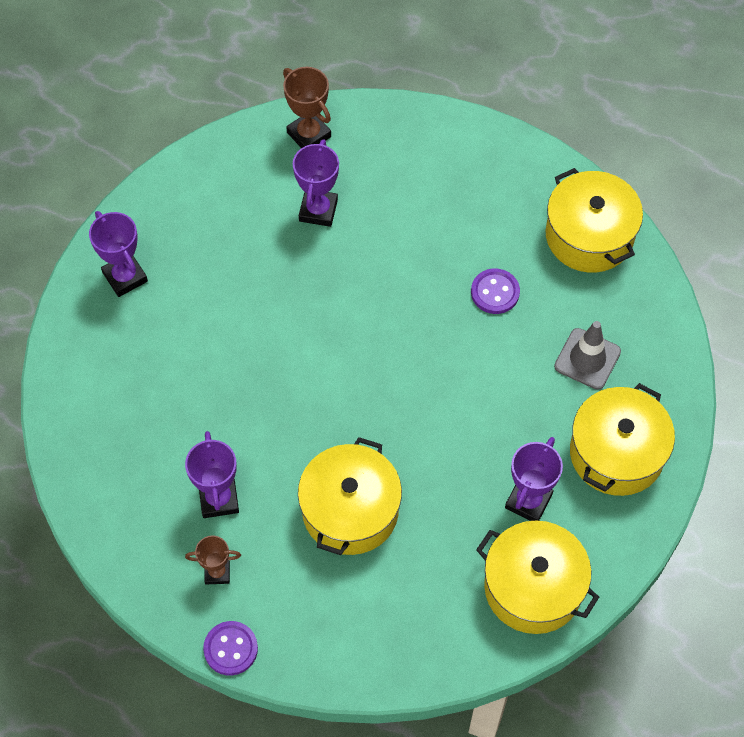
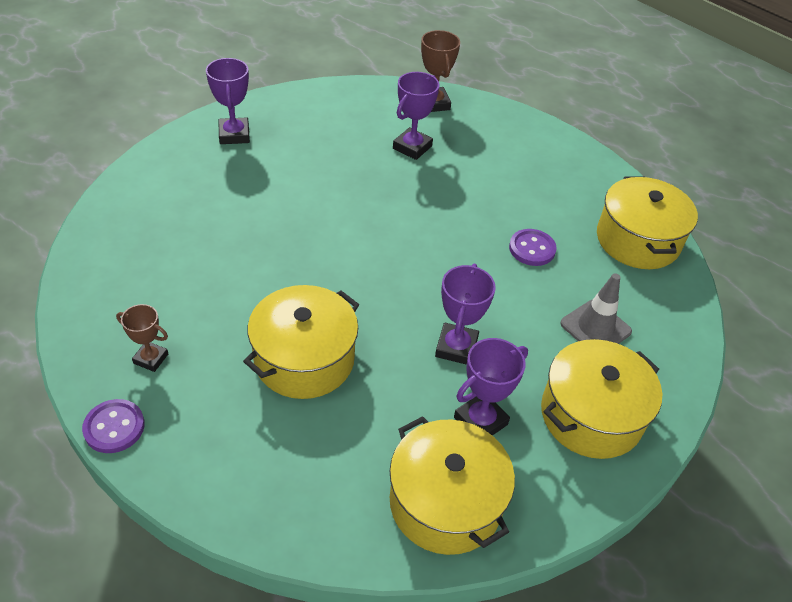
camera: 20 degrees right, 15 degrees down
(219, 499) = (195, 303): purple trophy -> purple trophy (456, 347)

